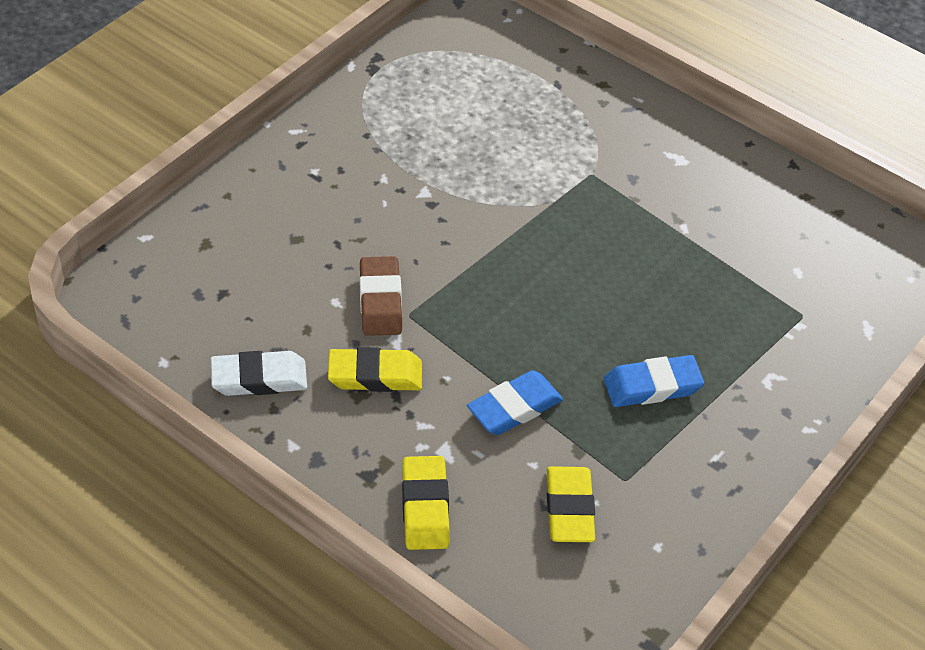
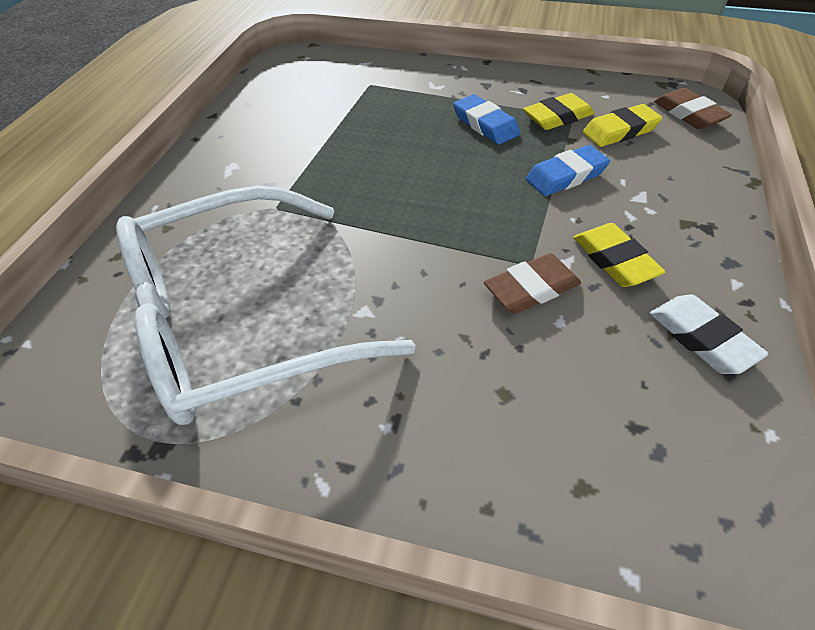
camera: 110 degrees left, 0 degrees up
(425, 507) = (697, 190): yellow eraser -> yellow eraser (557, 117)
(459, 122) = (239, 321): none -> white glasses
(514, 407) = (566, 176): blue eraser -> blue eraser turned 60 degrees counterclockwise
(567, 608) = (689, 114): none -> brown eraser

